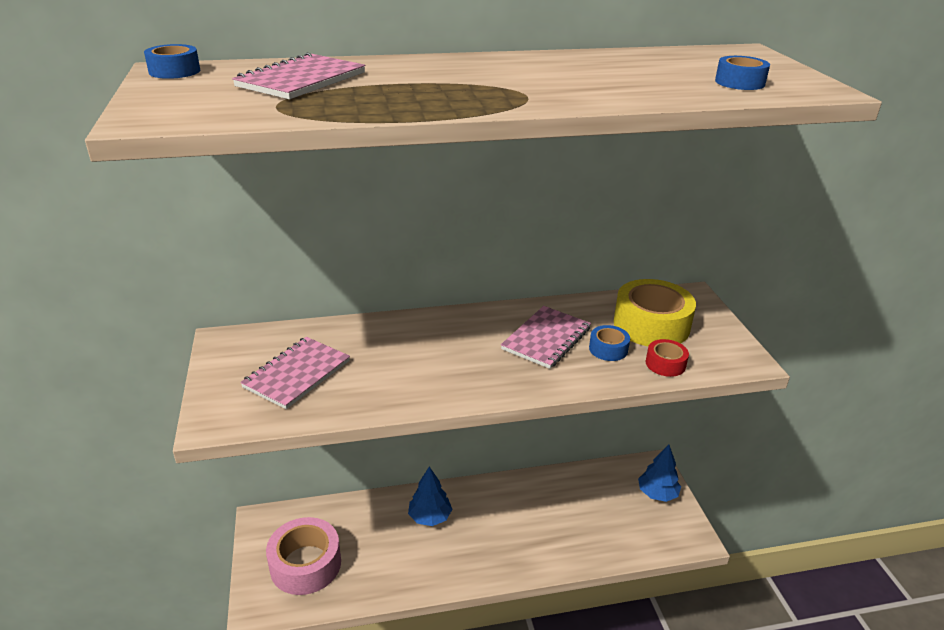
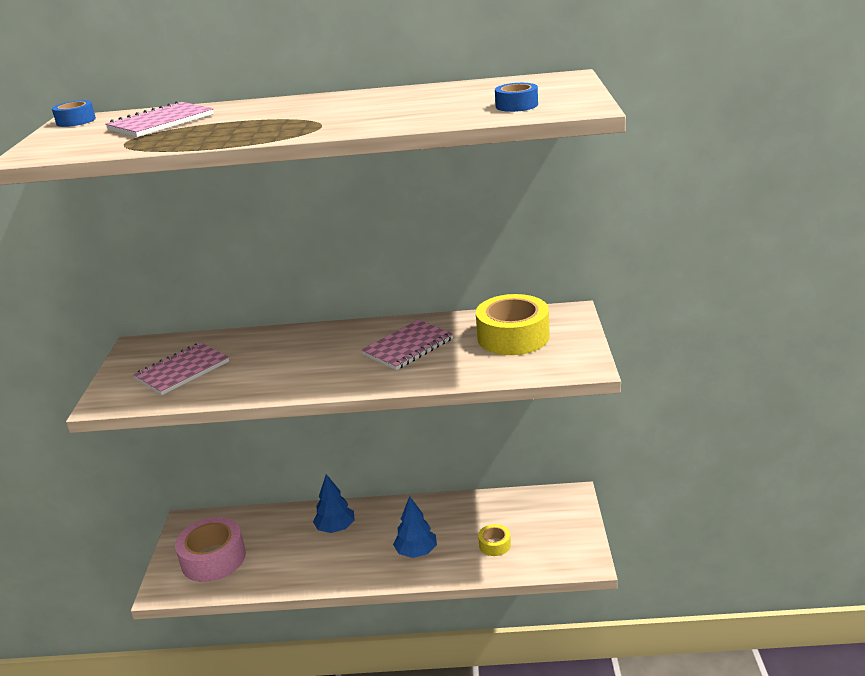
camera: 15 degrees right, 5 degrees down
(599, 526) = (494, 545): none -> yellow tape
(608, 349) = (459, 356): blue tape -> none
(657, 494) = (565, 520): blue tree -> blue tree (416, 552)
(665, 364) = (505, 368): red tape -> none

